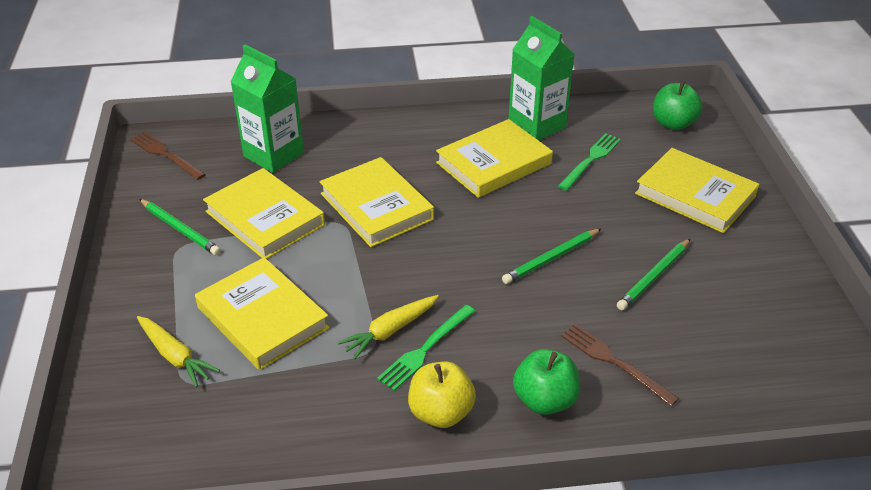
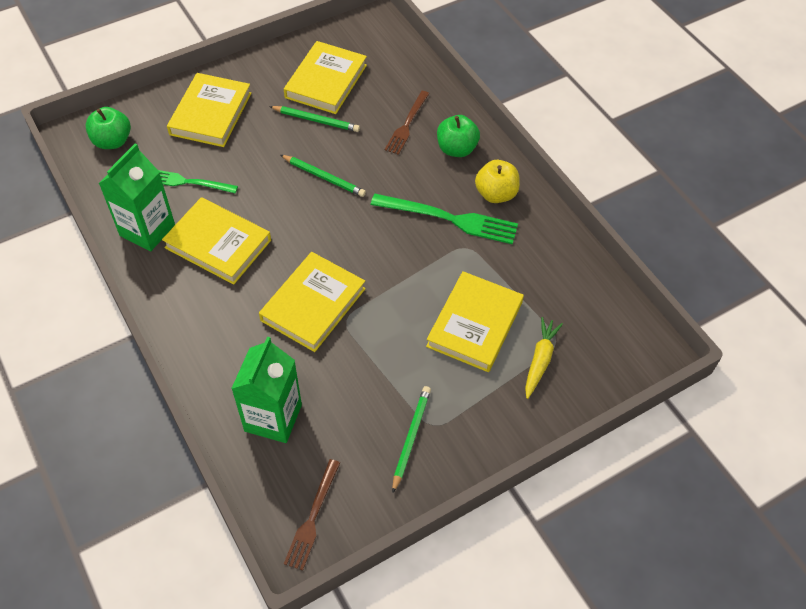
camera: 115 degrees left, 15 degrees up
(265, 218) = (366, 379): yellow book -> yellow book (326, 81)
(390, 331) = (444, 243): yellow carrot -> none
(425, 349) = (449, 219): green fork -> green fork, size x1.56

